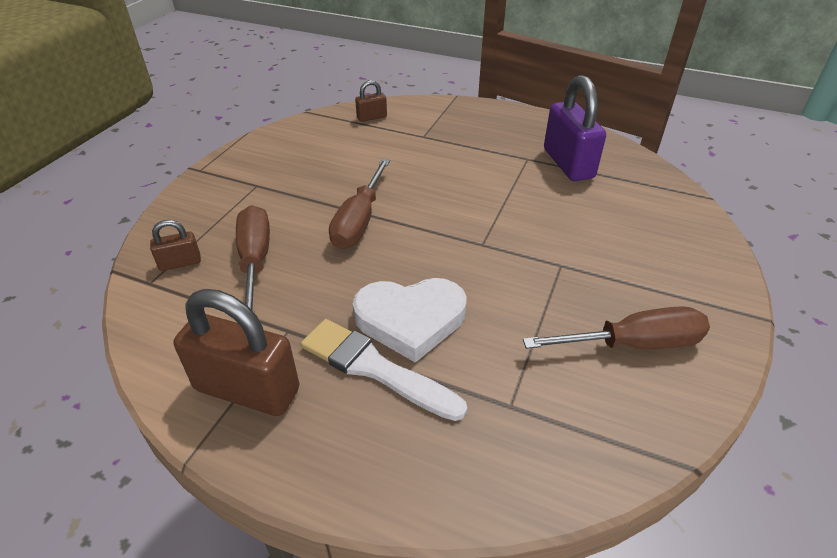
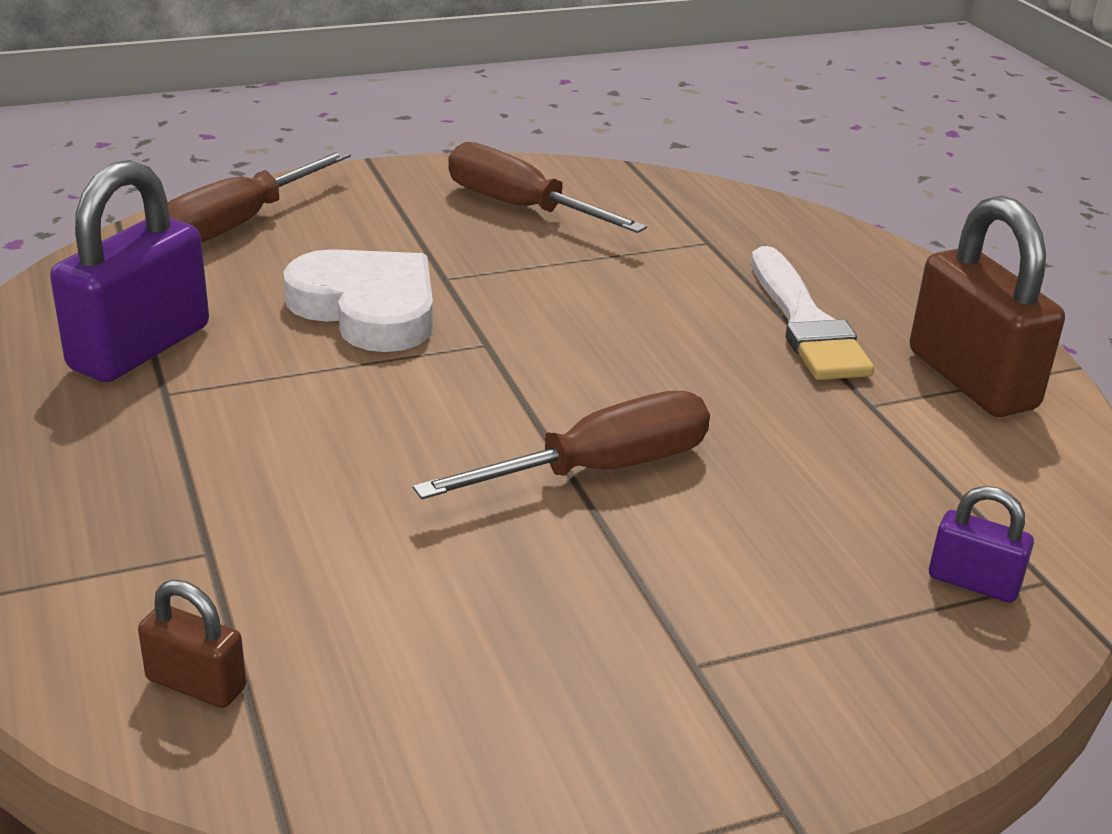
camera: 135 degrees left, 10 degrees down
(180, 263) = (973, 582): brown padlock -> purple padlock
(255, 260) = (838, 511): brown screwdriver -> brown screwdriver (238, 224)
(410, 320) = (707, 332): white heart -> white heart (367, 309)

